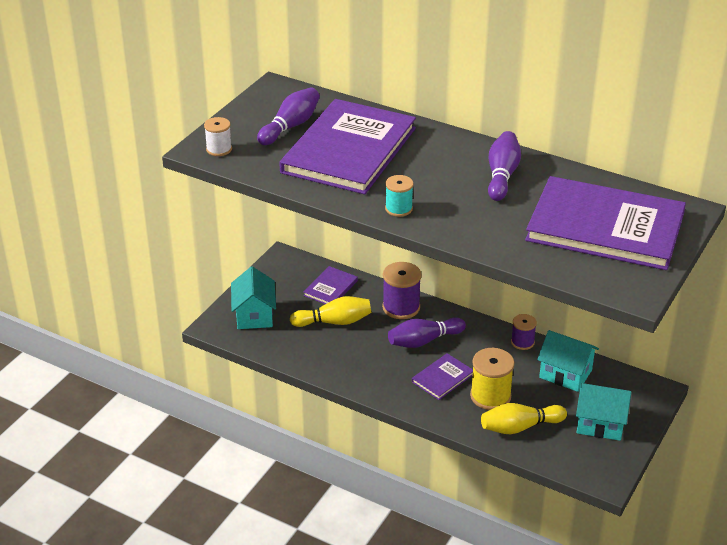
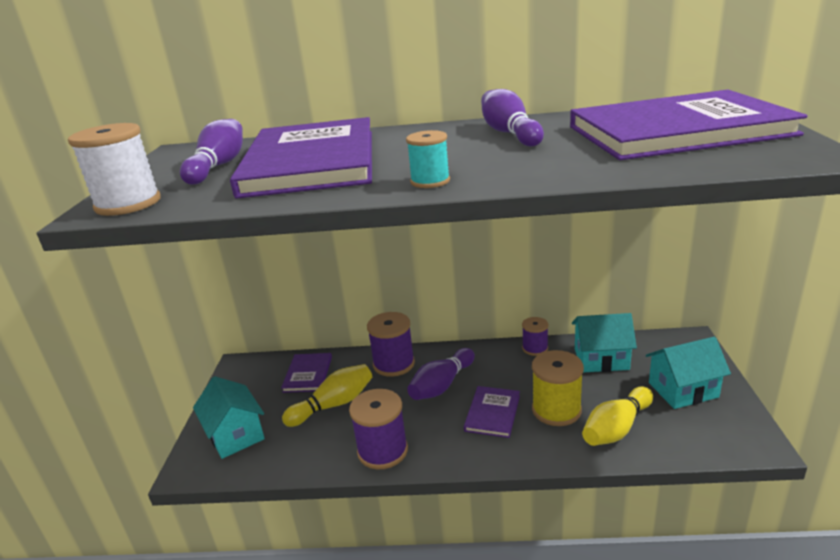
camera: 25 degrees left, 10 degrees down
(219, 149) = (128, 204): white spool -> white spool, size x1.64
(346, 370) = (382, 451): none -> purple spool

